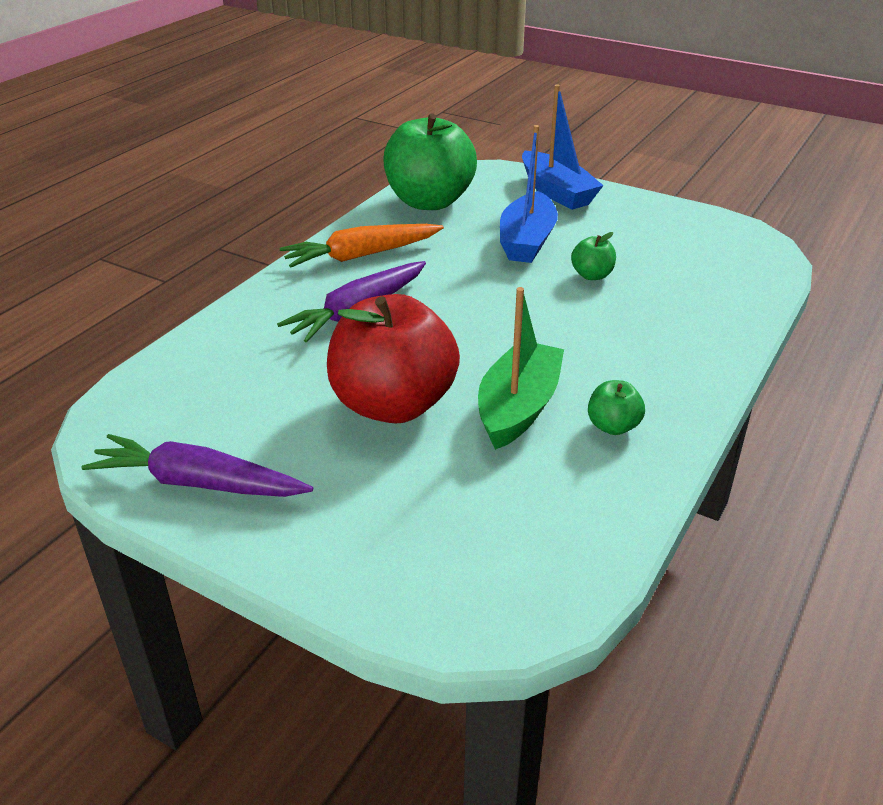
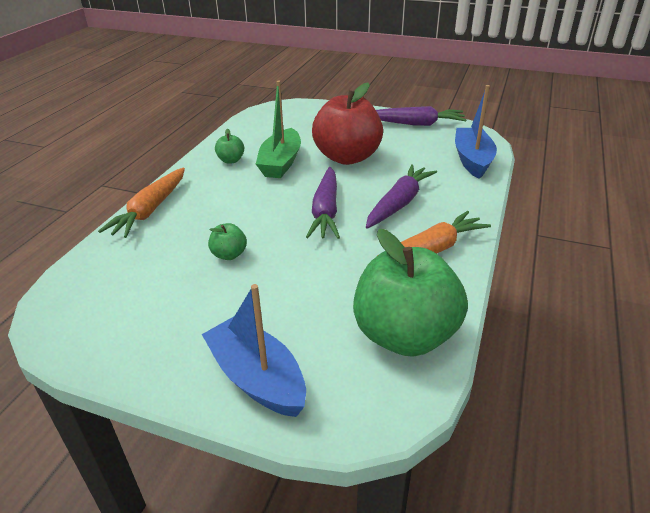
camera: 170 degrees right, 0 degrees up
(463, 313) = (326, 211): none -> purple carrot
(527, 241) = (287, 287): blue boat -> blue boat (472, 160)
(718, 343) = (151, 210): none -> orange carrot

